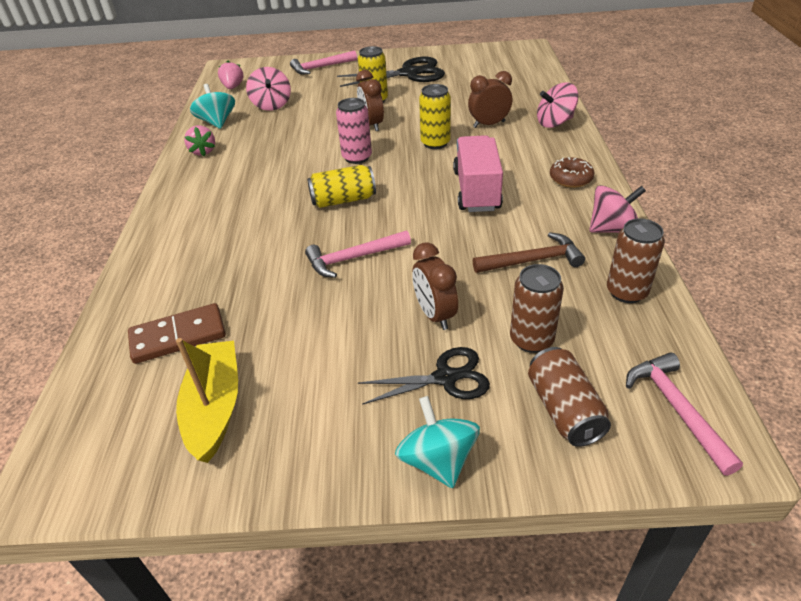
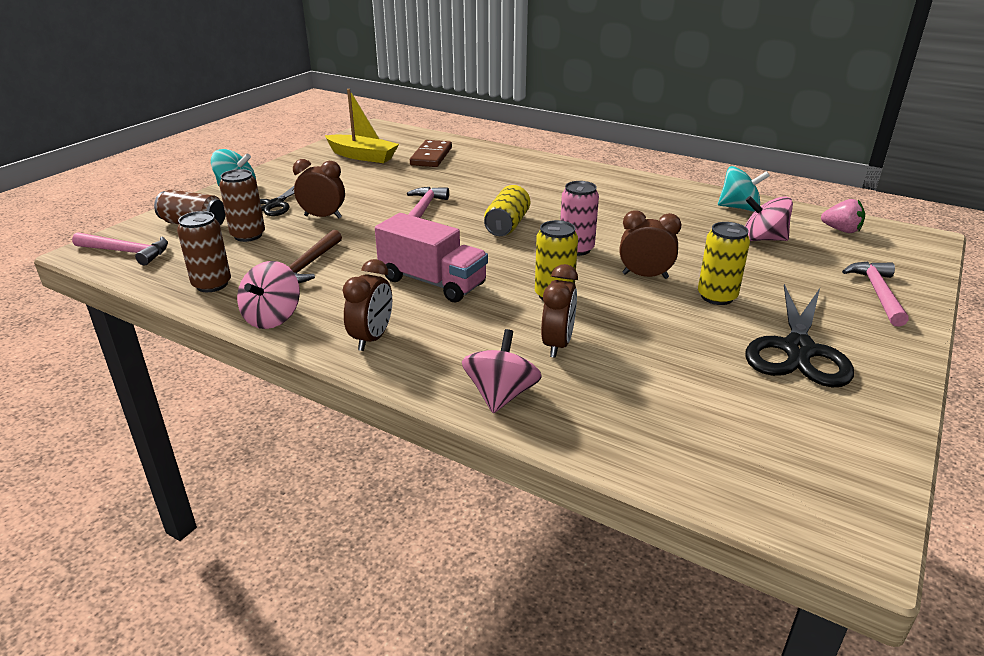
camera: 120 degrees right, 10 degrees down
(203, 151) = (675, 193): pink strawberry -> none
(570, 179) = (372, 338): brown donut -> brown clock

